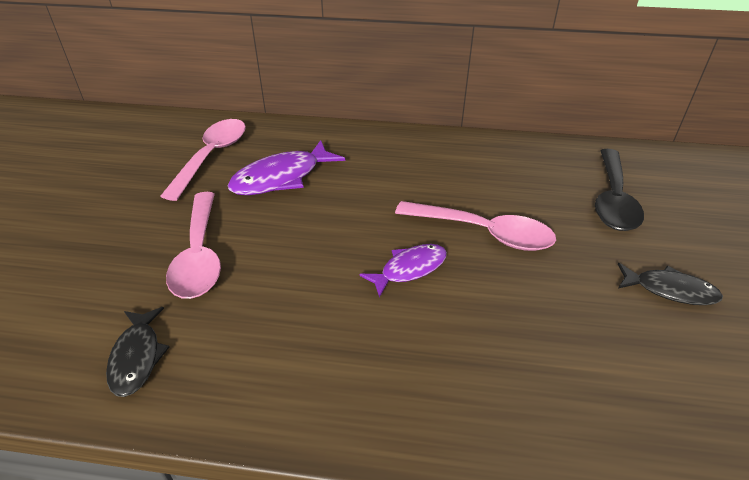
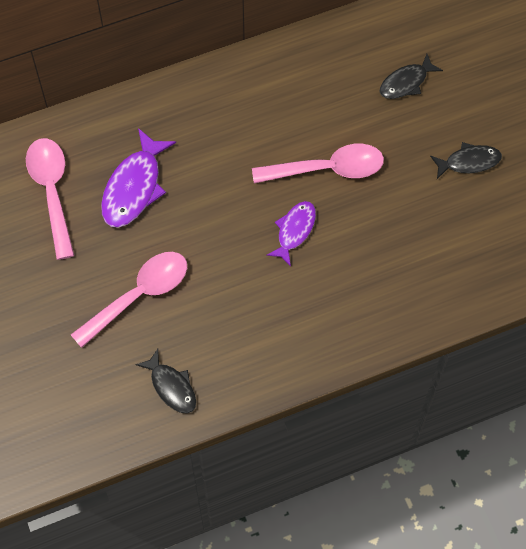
camera: 30 degrees left, 25 degrees up
(199, 255) = (139, 295): pink spoon -> pink spoon turned 90 degrees counterclockwise
(613, 199) = (406, 82): black spoon -> black fish

